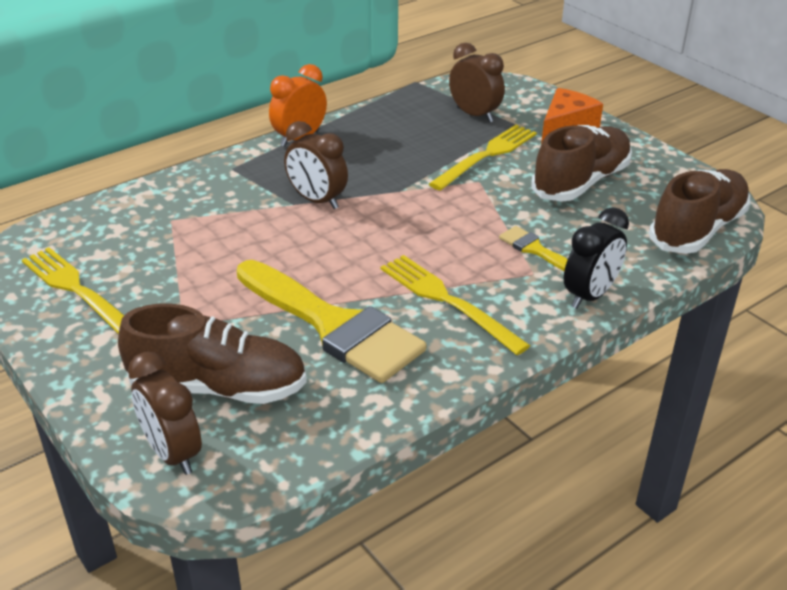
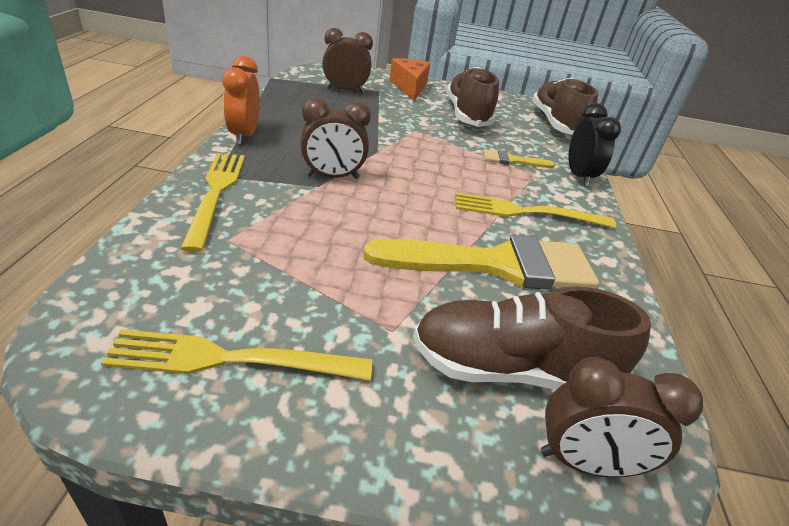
camera: 50 degrees left, 0 degrees up
(218, 387) = (511, 369): brown shoe -> brown shoe turned 135 degrees counterclockwise
(487, 155) = (393, 113): yellow fork -> yellow fork (216, 193)

